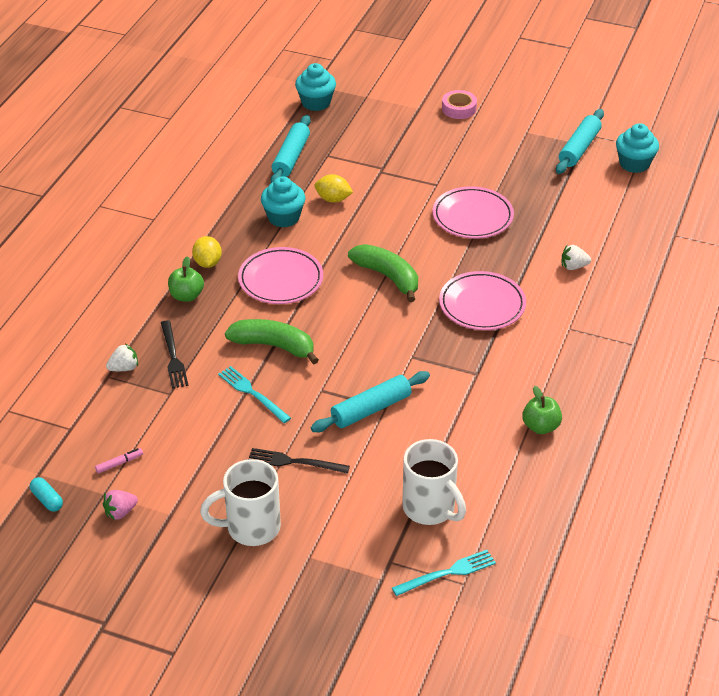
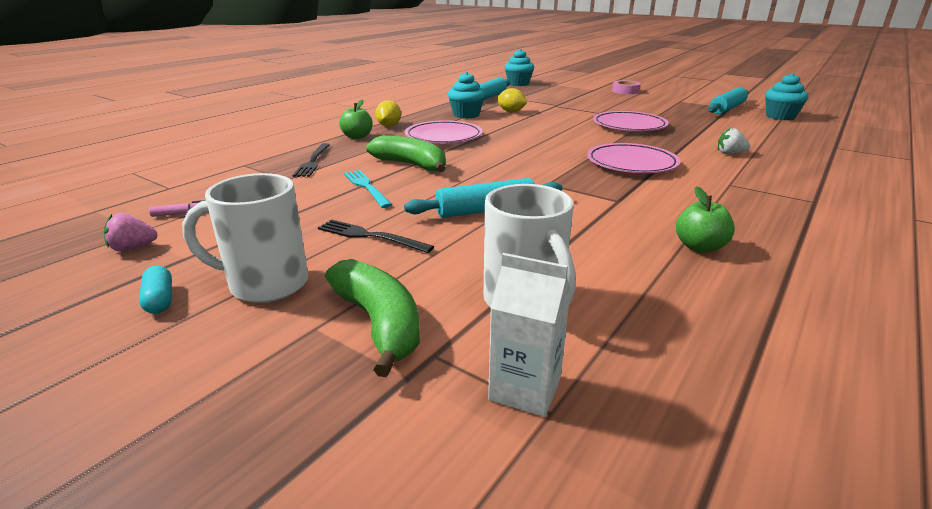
camera: 15 degrees right, 15 degrees down
(47, 500) = (74, 228): turquoise capsule -> turquoise capsule (159, 300)
(124, 368) = (263, 162): white strawberry -> none
(387, 277) = (541, 143): green banana -> green banana (379, 323)
(447, 573) = (525, 389): turquoise fork -> white carton

